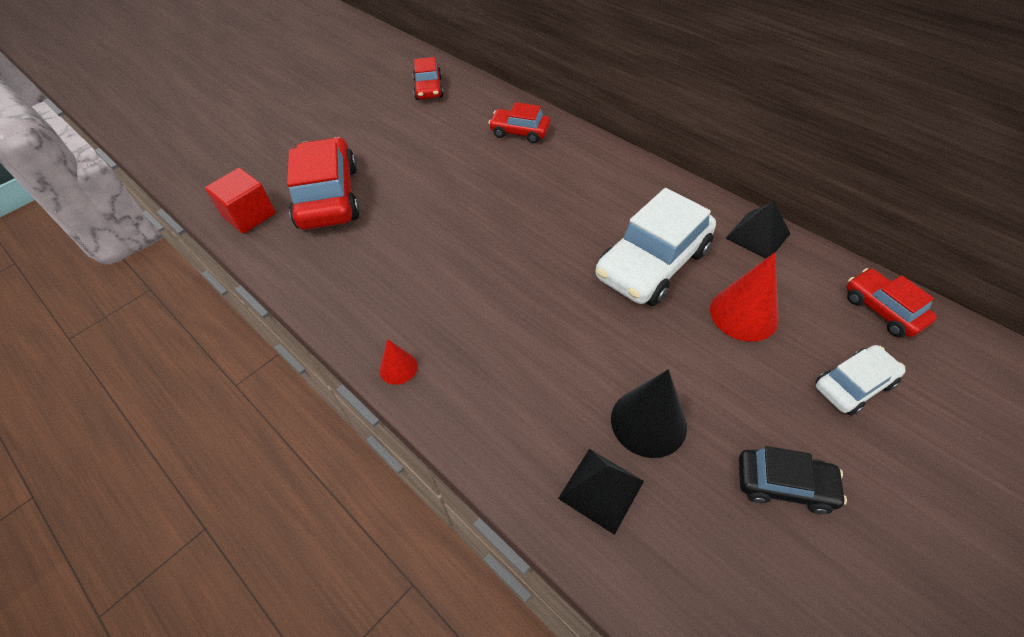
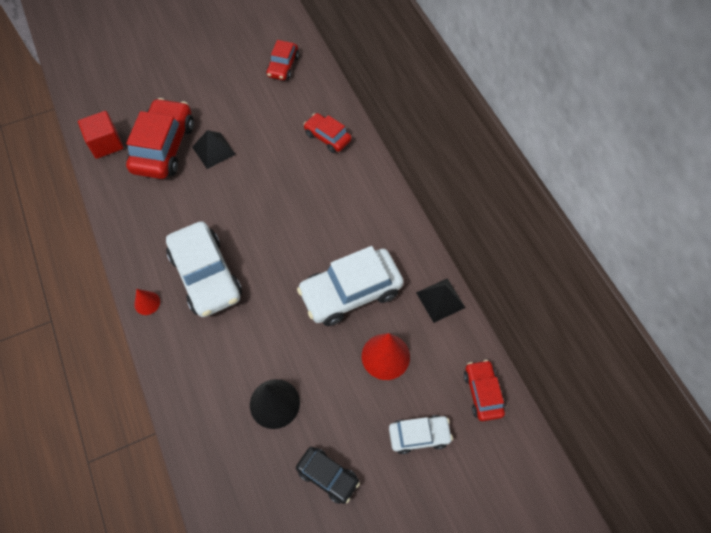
camera: 20 degrees right, 10 degrees up
(461, 308) = (206, 275): none -> white car
(601, 489) = (221, 432): black pyramid -> black pyramid (213, 150)

